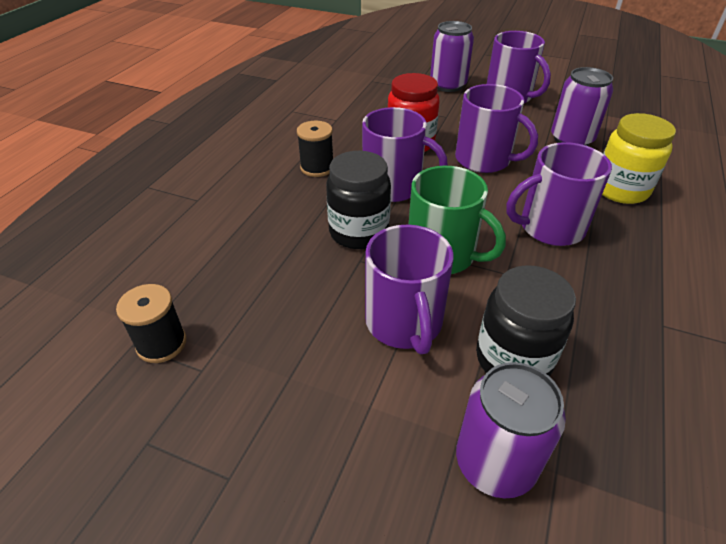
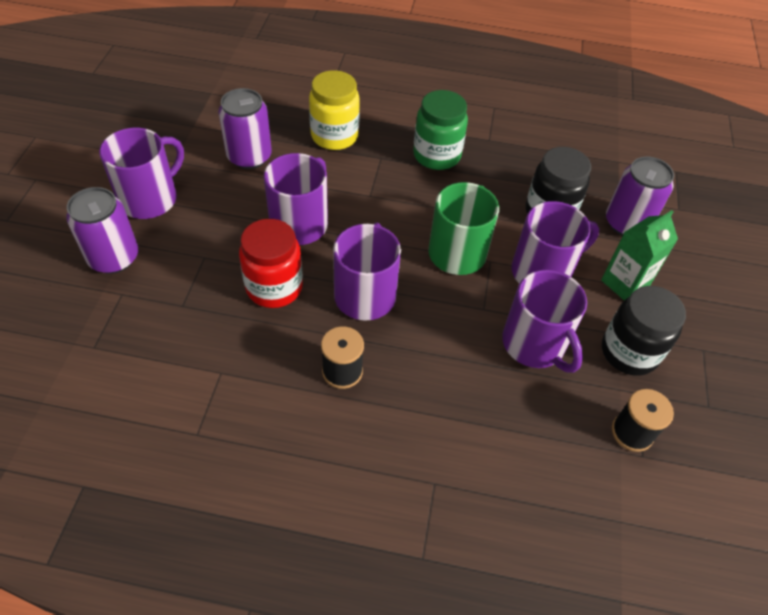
camera: 105 degrees left, 10 degrees up
(358, 232) = (446, 315): black jar -> black jar (629, 352)
(370, 413) = (625, 283): none -> green carton
(549, 227) = (401, 184): purple mug -> purple mug (535, 344)
(610, 264) = (436, 155): none -> green jar

